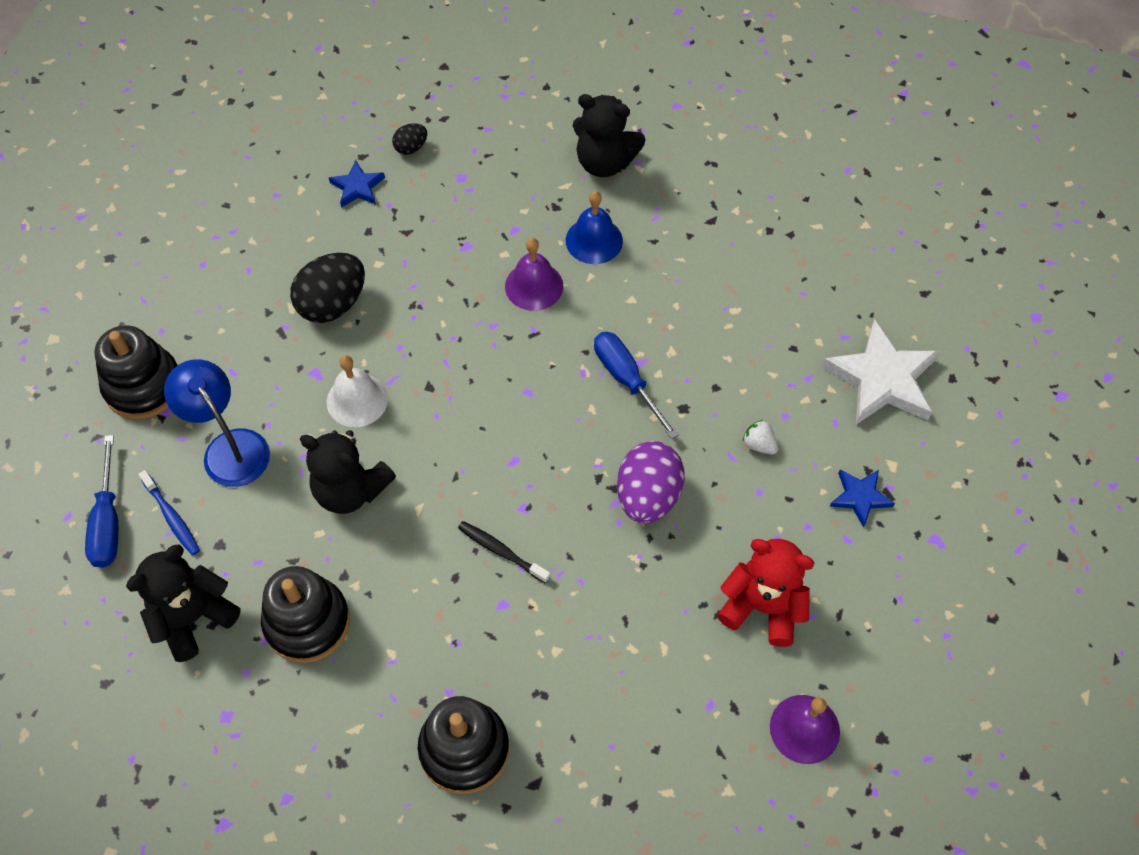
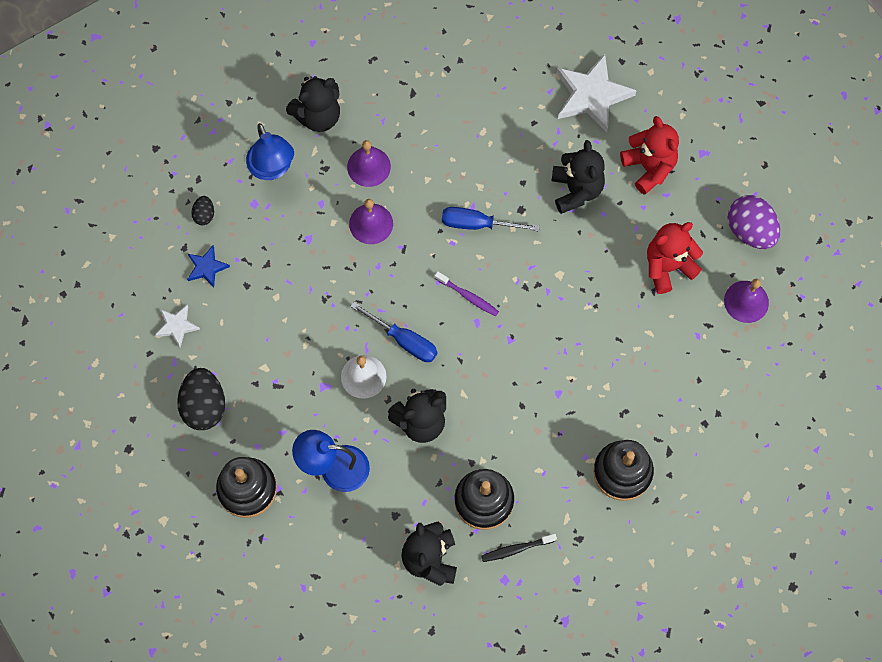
camera: 50 degrees left, 10 degrees up
(108, 521) = (327, 567): blue screwdriver -> blue screwdriver (404, 340)
(171, 517) = (354, 530): blue toothbrush -> none
(274, 206) = (177, 326): none -> white star
(333, 304) = (283, 343): black egg -> black egg (204, 406)
(501, 552) = (527, 370): black toothbrush -> black toothbrush (517, 549)
(512, 166) = (272, 168): none -> blue lamp
(536, 430) = (468, 296): none -> purple toothbrush
(594, 240) = (368, 166): blue bell -> purple bell
(648, 496) = (558, 271): purple egg -> purple egg (750, 231)
(759, 444) = (576, 190): white strawberry -> black teddy bear
(860, 497) = (649, 167): blue star -> red teddy bear

